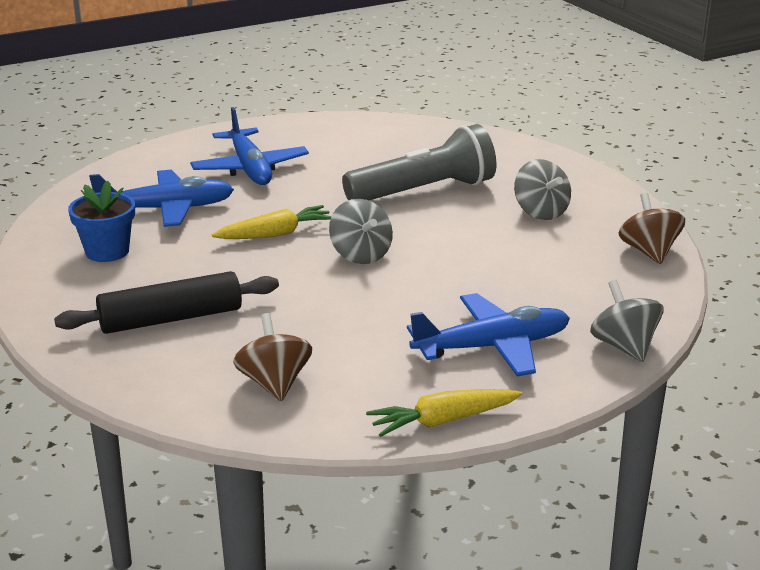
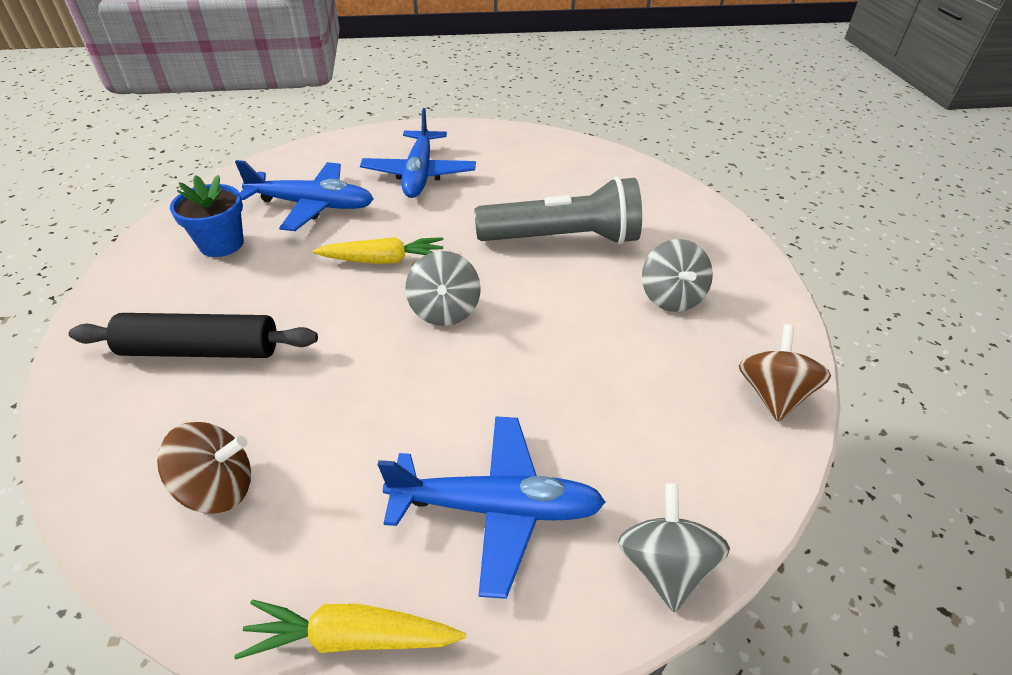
camera: 20 degrees right, 15 degrees up
(274, 383) = (218, 488): brown spinning top -> brown spinning top turned 75 degrees clockwise

